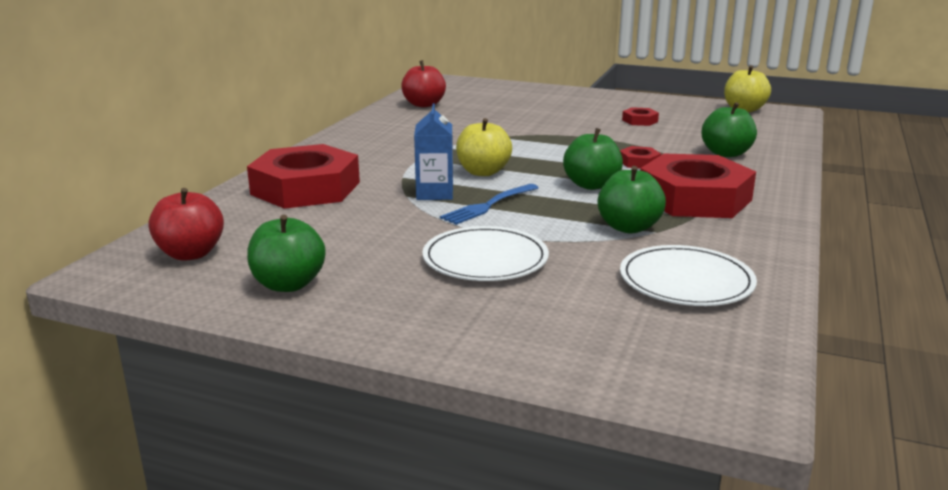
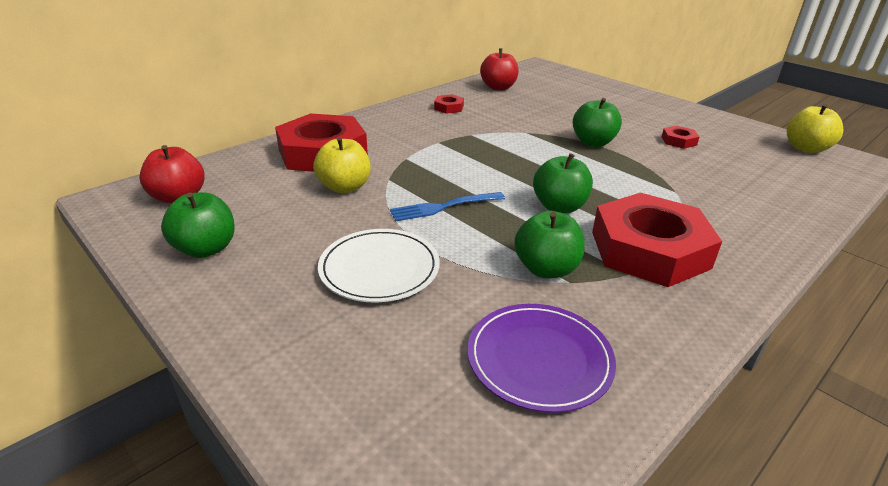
camera: 25 degrees right, 10 degrees up
(434, 193) = (413, 182): blue carton -> none
(483, 172) = (476, 168): yellow apple -> yellow apple (344, 187)
(639, 162) = (632, 190): red nut -> red nut (448, 107)
(686, 281) = (539, 359): white plate -> purple plate
(726, 153) = (736, 200): green apple -> green apple (593, 142)

